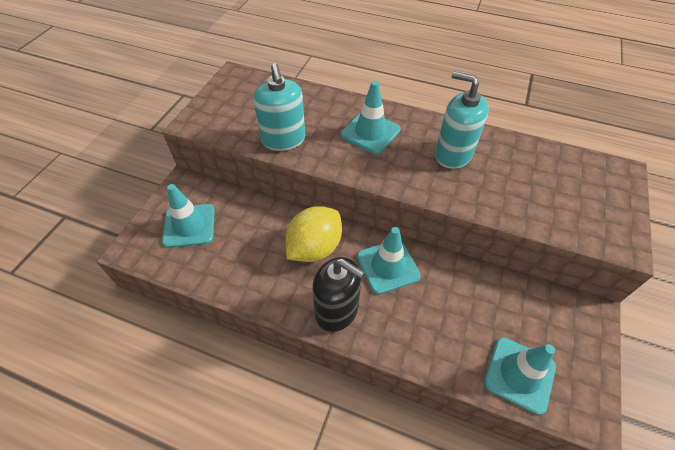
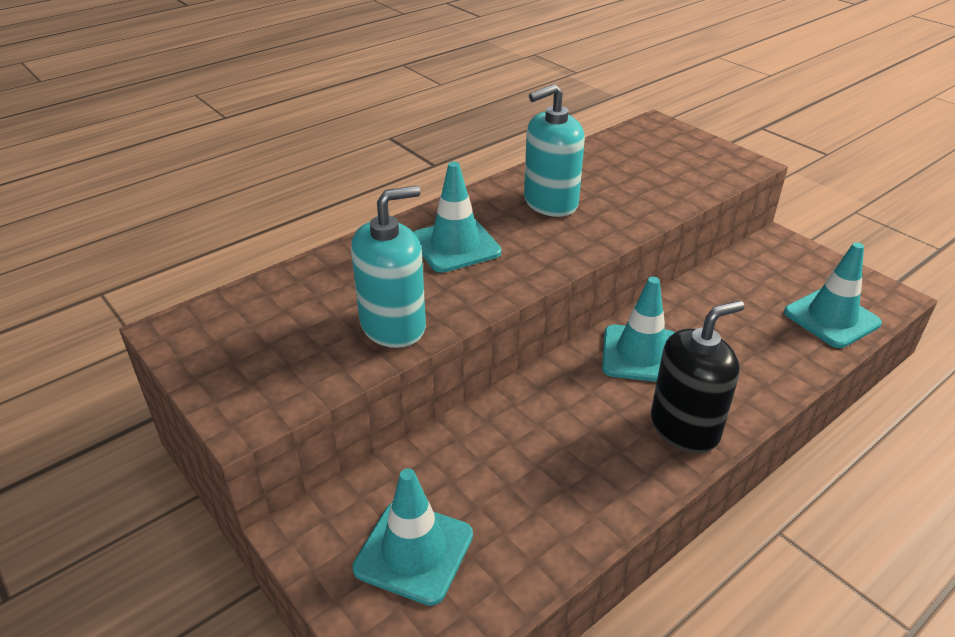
camera: 60 degrees left, 15 degrees down
(283, 139) = (393, 326): turquoise soap dispenser -> turquoise soap dispenser turned 45 degrees counterclockwise
(314, 248) = (566, 411): yellow lemon -> none

